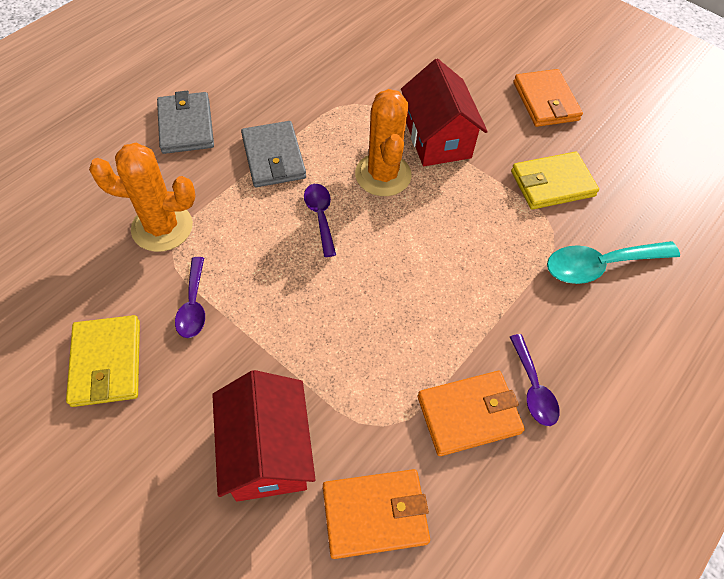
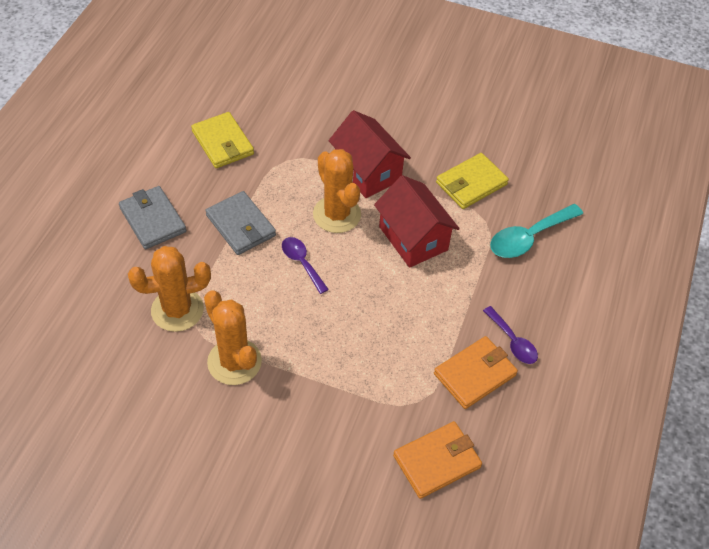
camera: 20 degrees left, 5 degrees down
(106, 363) = (188, 425): yellow wallet -> yellow wallet (223, 143)
(193, 305) = (234, 362): purple spoon -> orange cactus
(267, 451) = (342, 446): red house -> red house (413, 238)
(545, 101) = (441, 115): orange wallet -> none

